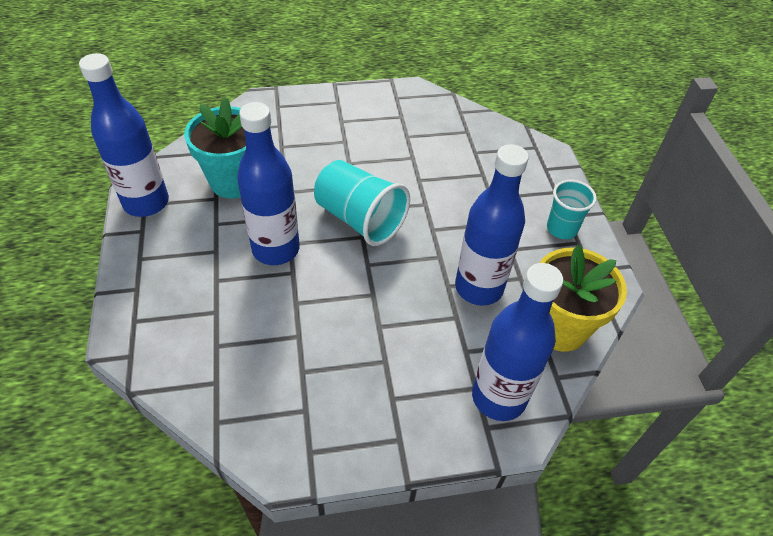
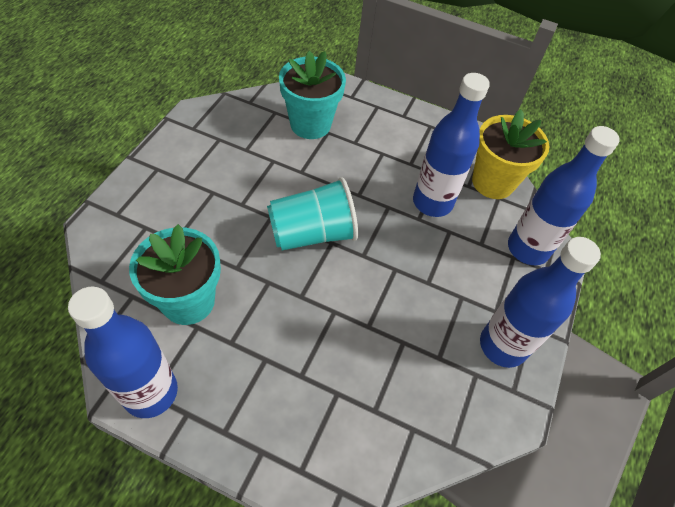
camera: 60 degrees left, 5 degrees up
(276, 249) = (300, 310): blue bottle -> blue bottle (502, 346)
(479, 159) = (310, 124): none -> turquoise flower pot
(561, 229) = (413, 126): turquoise cup -> none

